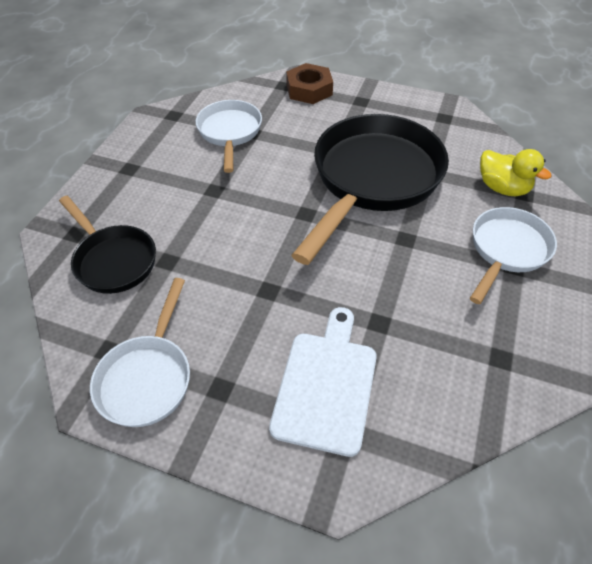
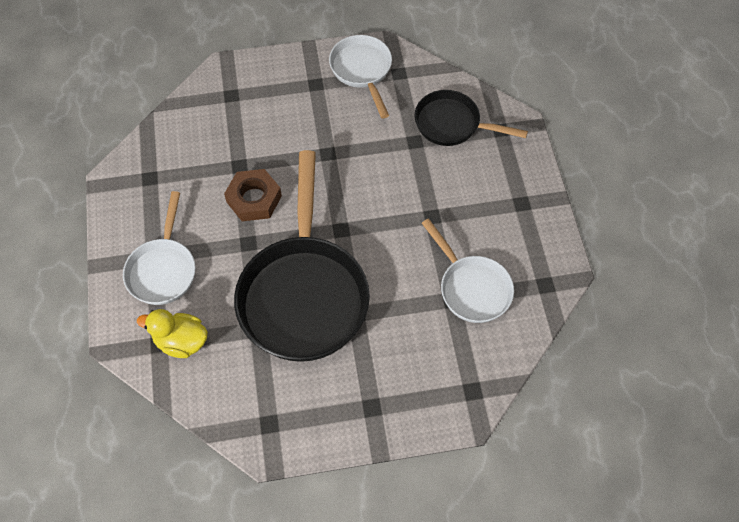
camera: 150 degrees right, 10 degrees up
(309, 89) = (439, 397): brown nut -> brown nut (254, 199)
(326, 385) = (254, 113): white cutting board -> none

